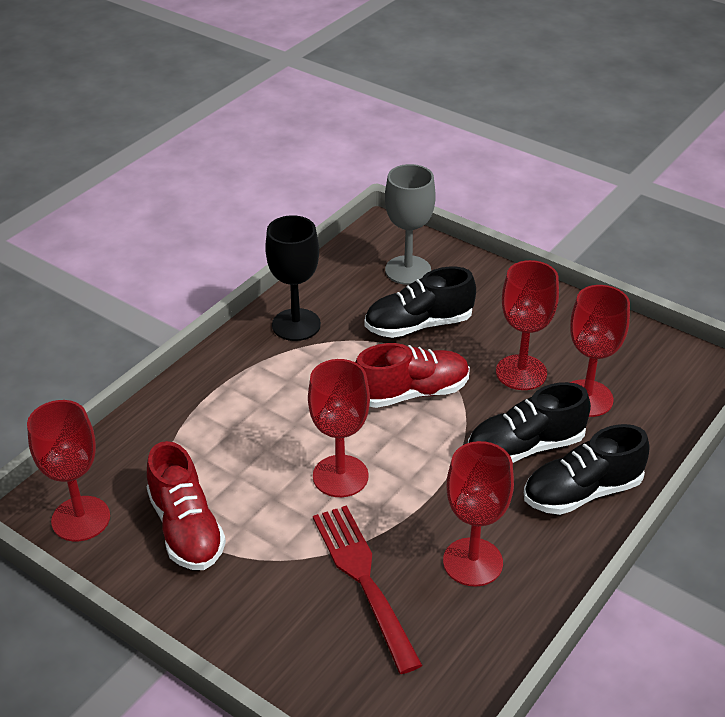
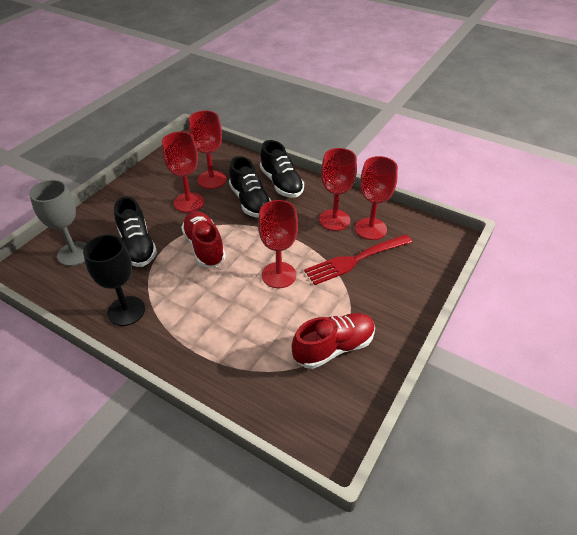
camera: 95 degrees left, 5 degrees up
(81, 519) = (335, 415): red goblet -> red goblet (370, 229)

